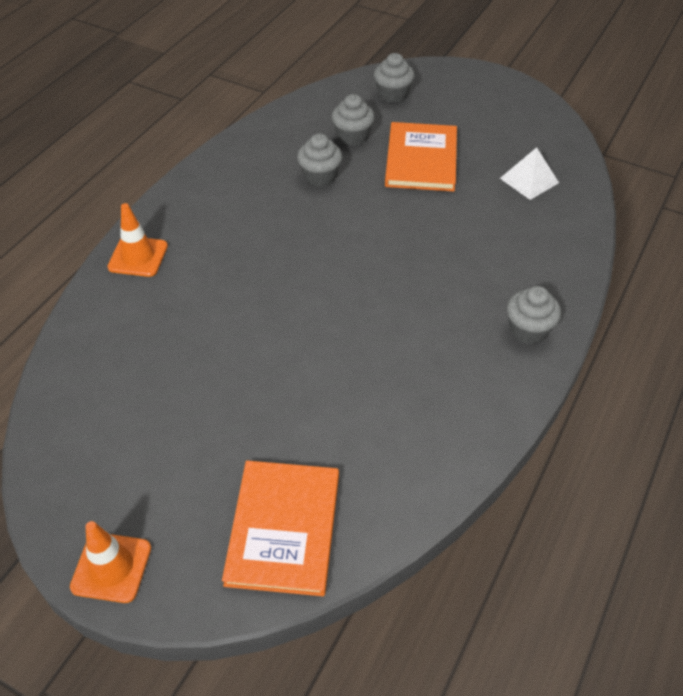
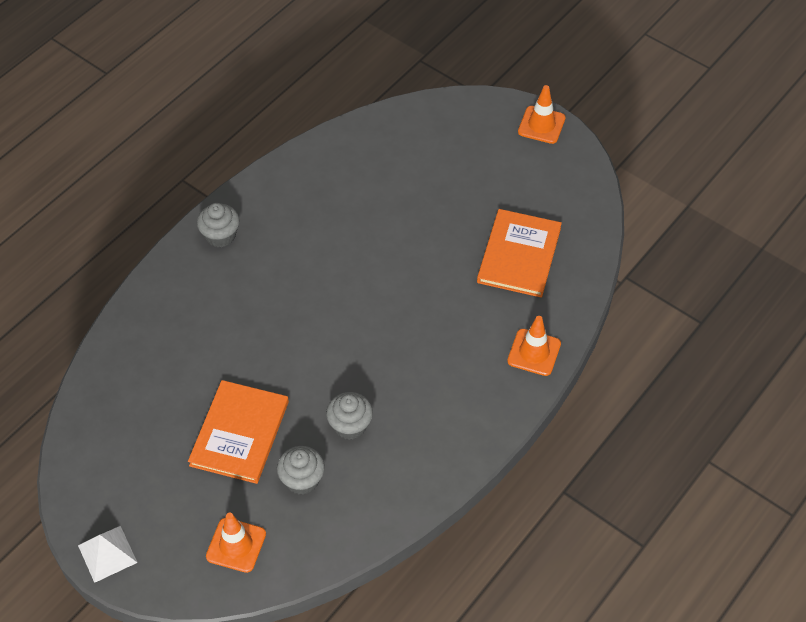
camera: 170 degrees left, 5 degrees up
(283, 528) = (434, 131): orange book -> orange book (519, 255)
(393, 94) = (236, 545): grey cupcake -> orange traffic cone
(529, 180) = (143, 388): white pyramid -> white pyramid (107, 554)

